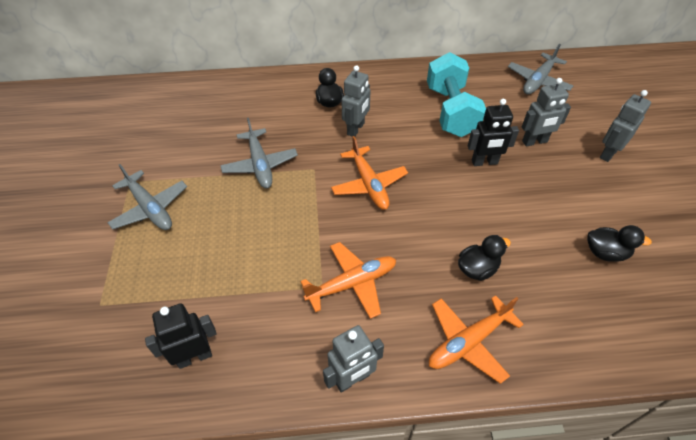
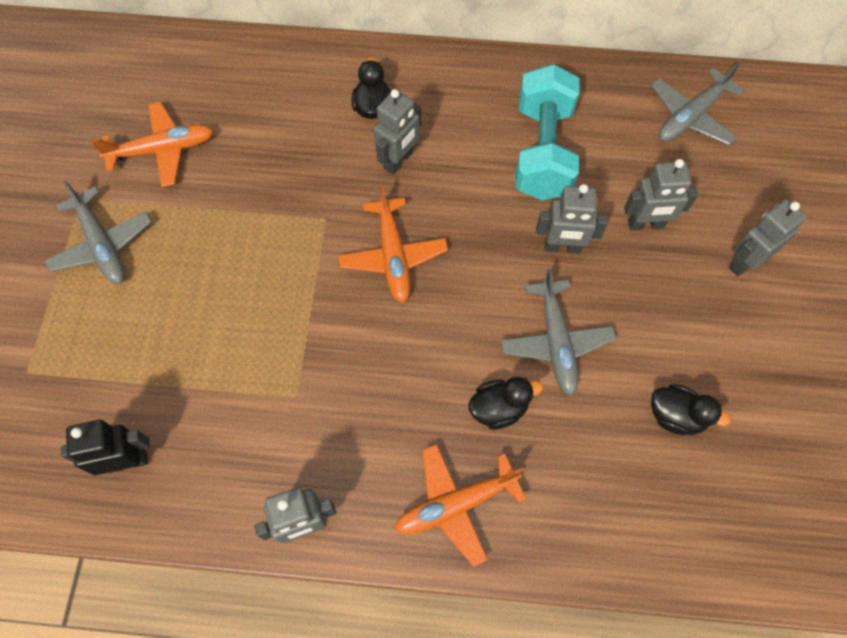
camera: 10 degrees right, 15 degrees up
(260, 165) = (255, 199): grey plane -> grey plane (556, 342)
(352, 284) = (334, 400): orange plane -> orange plane (162, 150)
(484, 162) = (562, 247): black robot -> grey robot

